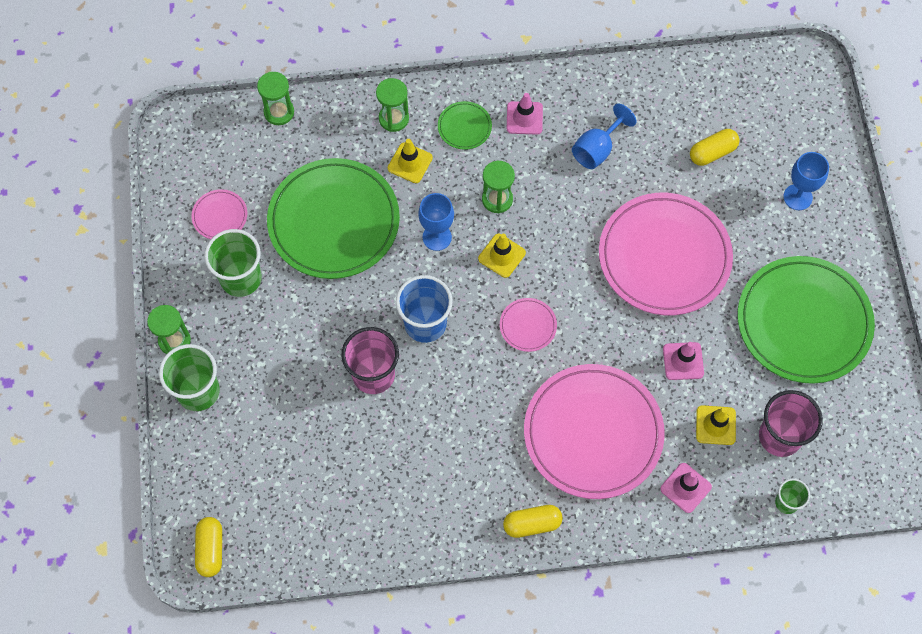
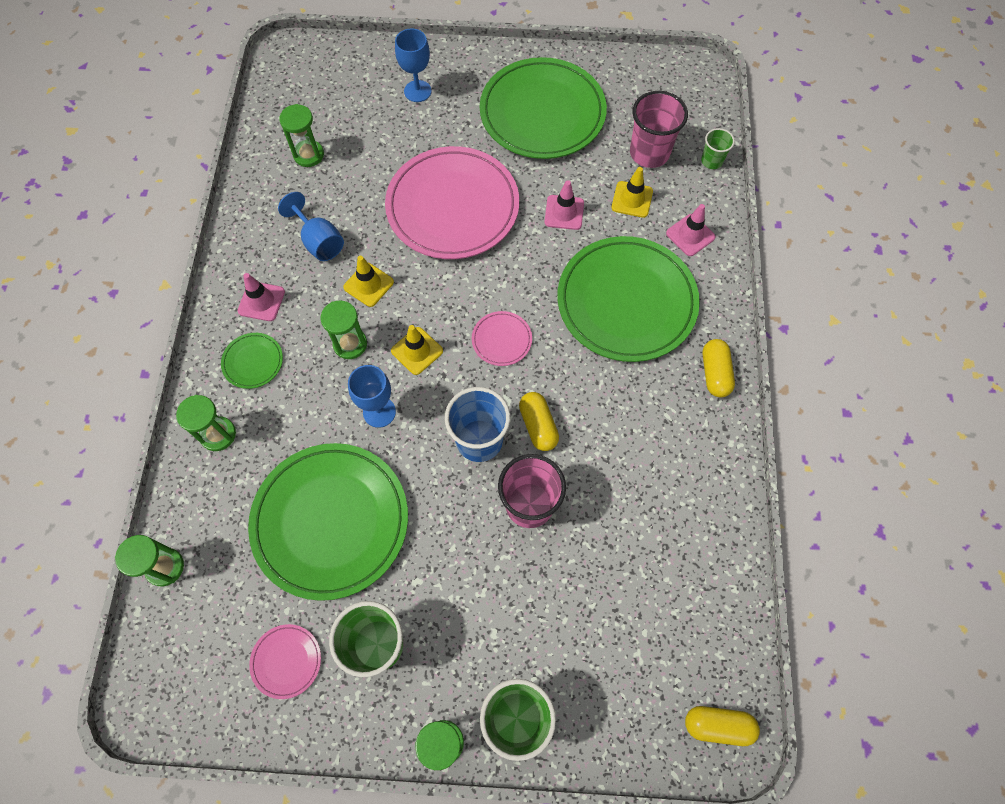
camera: 80 degrees left, 0 degrees up
(410, 163) = (280, 426): yellow traffic cone -> yellow traffic cone (368, 284)
(593, 433) = (626, 302): pink plate -> green plate
(692, 117) = (308, 155): none -> green hourglass
(712, 152) = (352, 146): yellow capsule -> yellow capsule (538, 426)

